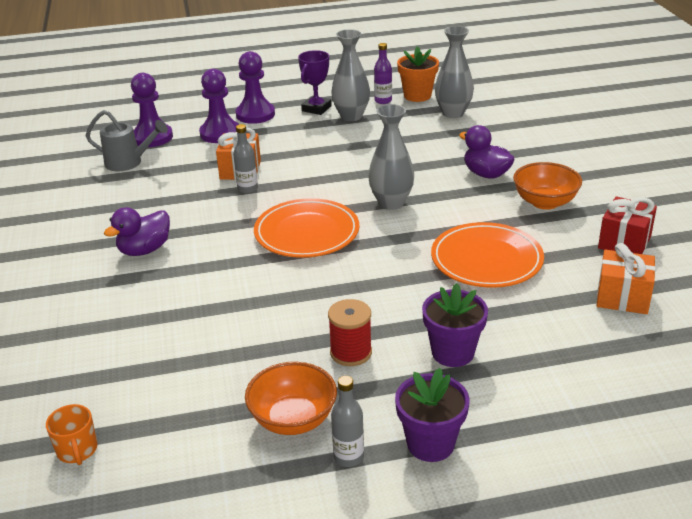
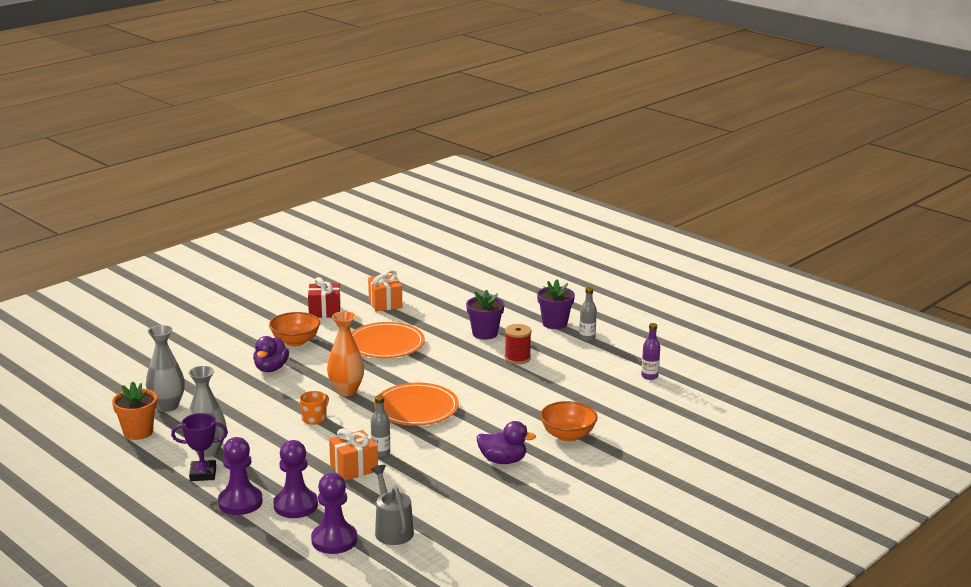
camera: 125 degrees left, 10 degrees down
(77, 450) = (675, 402): orange mug -> orange mug (314, 418)
(293, 419) = (582, 357): orange bowl -> orange bowl (568, 435)
(383, 101) = (161, 445): purple bottle -> purple bottle (649, 376)
(391, 203) = (346, 391): grey vase -> orange vase

